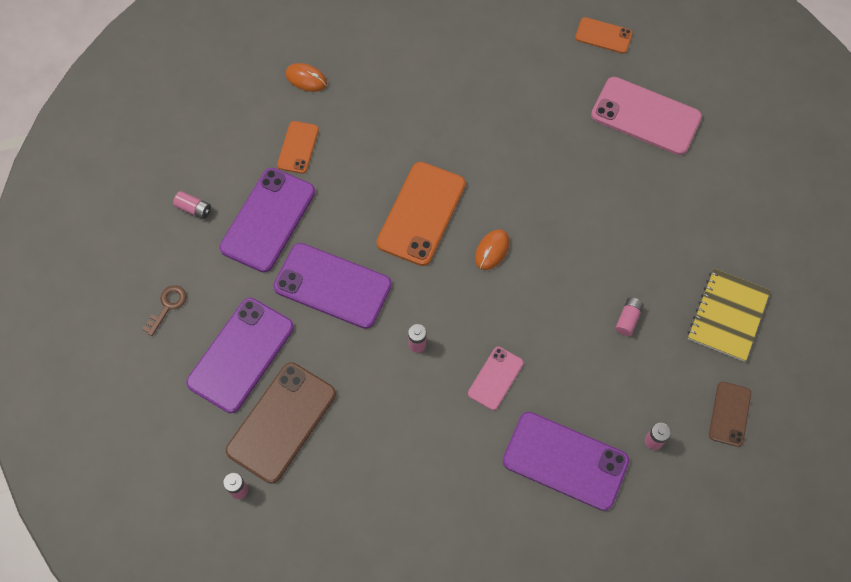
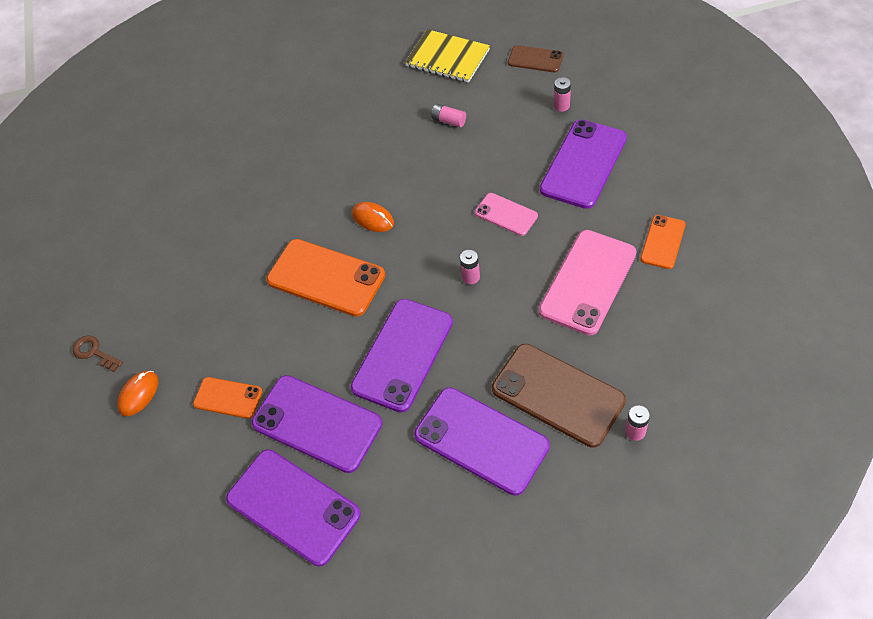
camera: 80 degrees left, 10 degrees down
(167, 306) = (419, 526): brown key -> brown key (94, 352)
(194, 209) = (293, 507): pink battery -> purple phone
(603, 36) = (150, 134): orange phone -> orange phone (663, 242)
(646, 116) = (245, 106): pink phone -> pink phone (587, 282)

